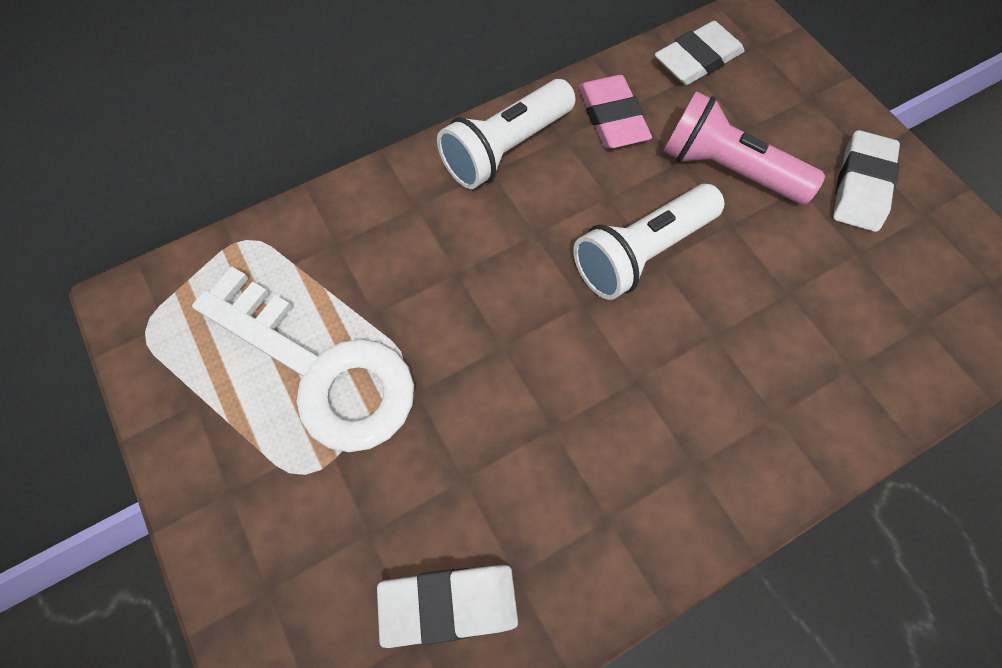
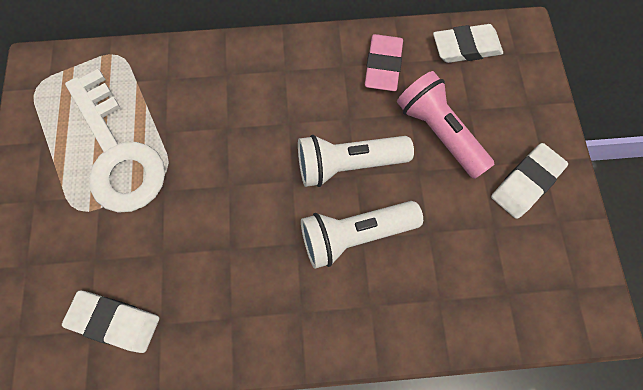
camera: 25 degrees right, 5 degrees up
(506, 148) = (302, 59): white flashlight -> white flashlight (355, 235)

